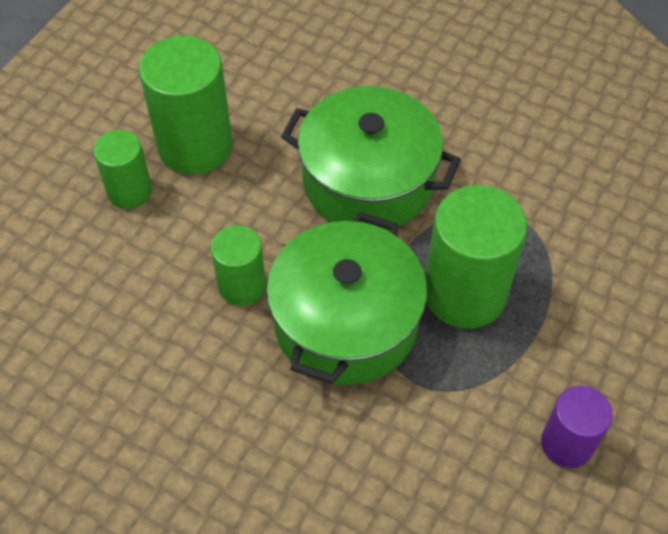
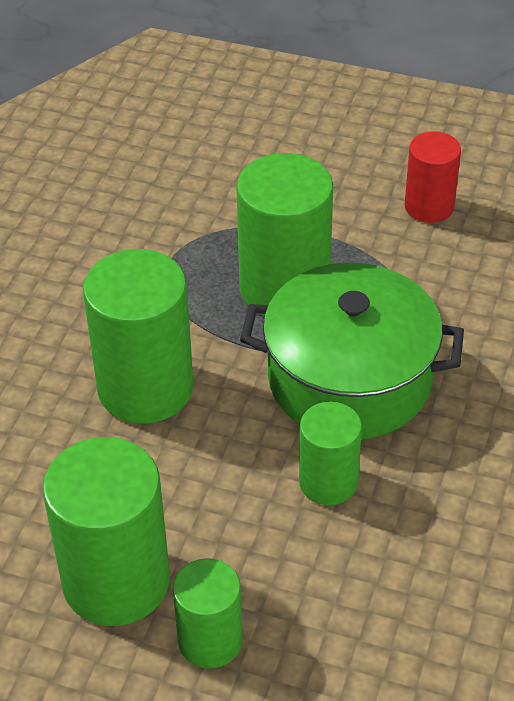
camera: 100 degrees left, 10 degrees down
(368, 181) = (145, 388): green pot -> green cylinder
(566, 443) = (429, 206): purple cylinder -> red cylinder

